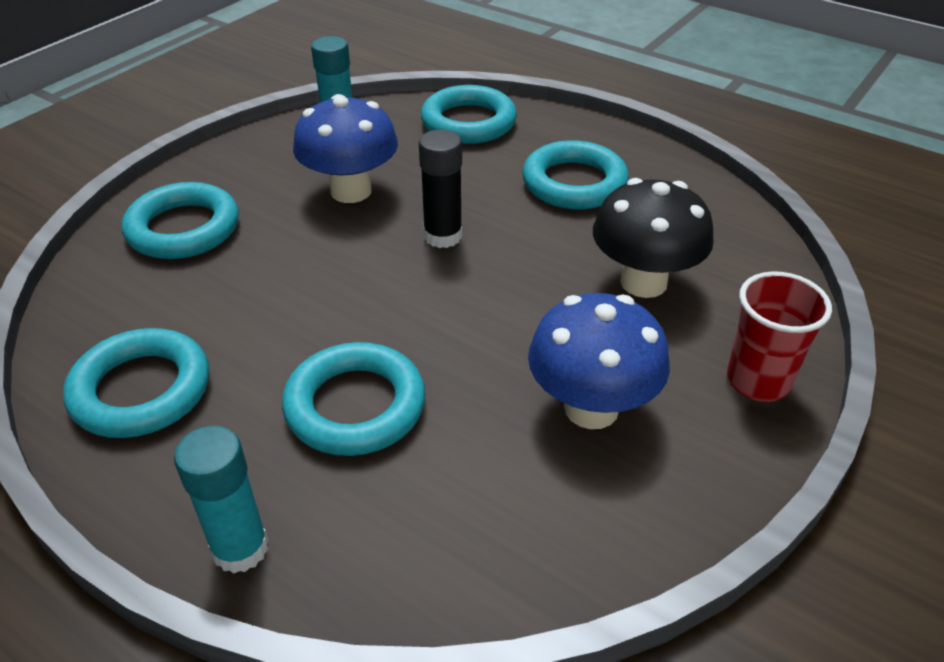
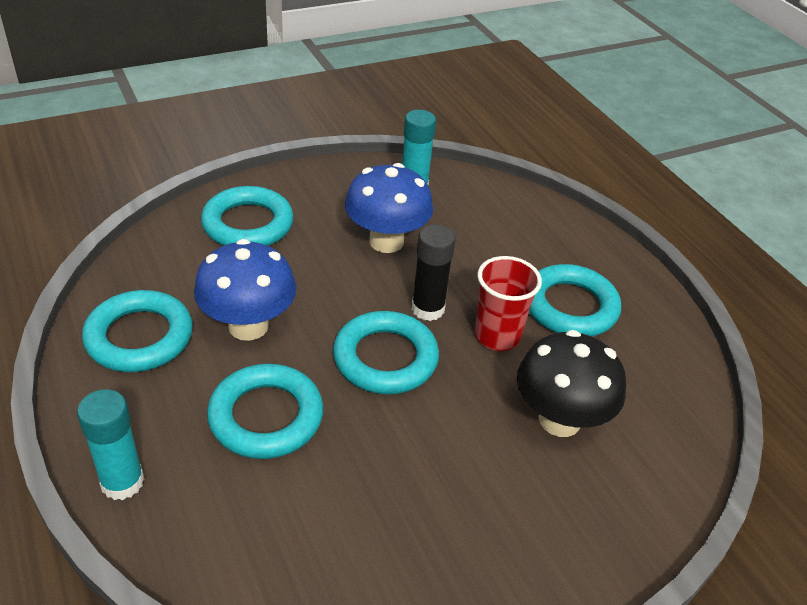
camera: 25 degrees right, 0 degrees up
(468, 122) = (523, 217): turquoise ring -> turquoise ring (385, 358)
(591, 408) = (433, 504): blue mushroom -> blue mushroom (248, 326)
(758, 381) = (588, 550): red cup -> red cup (497, 336)

